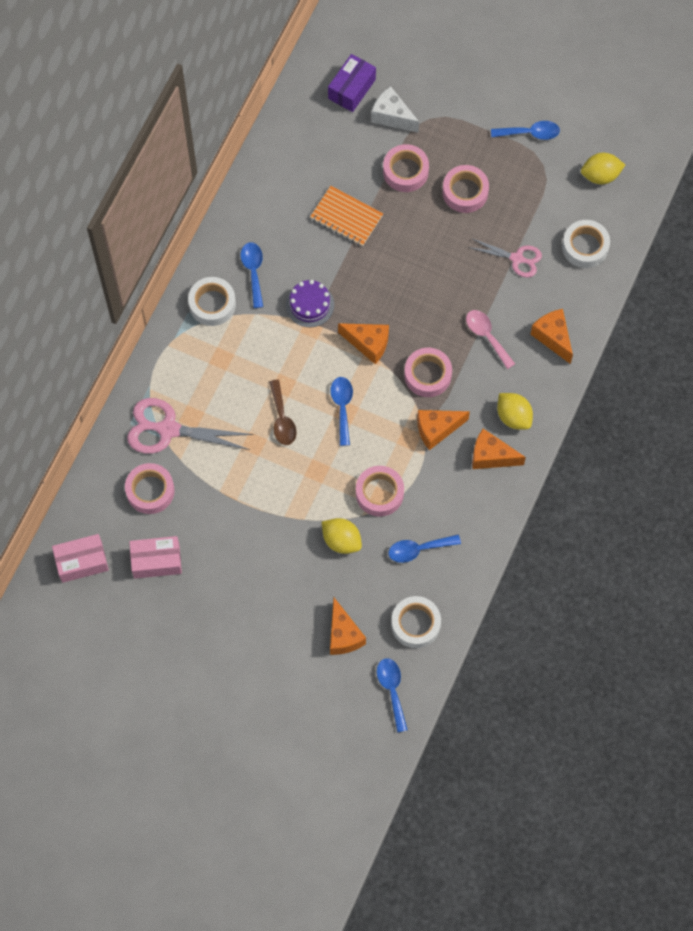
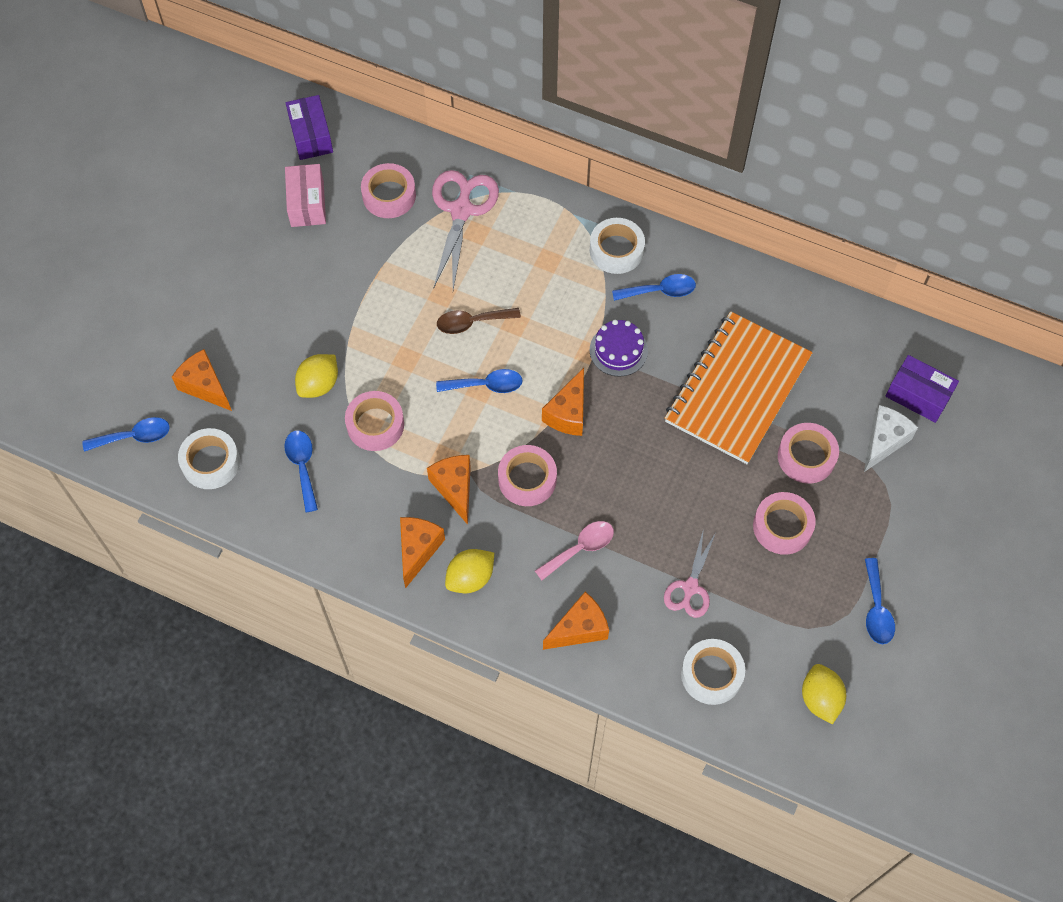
camera: 90 degrees right, 5 degrees down
(81, 562) = (311, 136): pink box -> purple box
(343, 635) = (205, 386): orange cheese -> orange cheese turned 60 degrees clockwise
(346, 217) = (737, 389): orange notebook -> orange notebook, size x1.85

